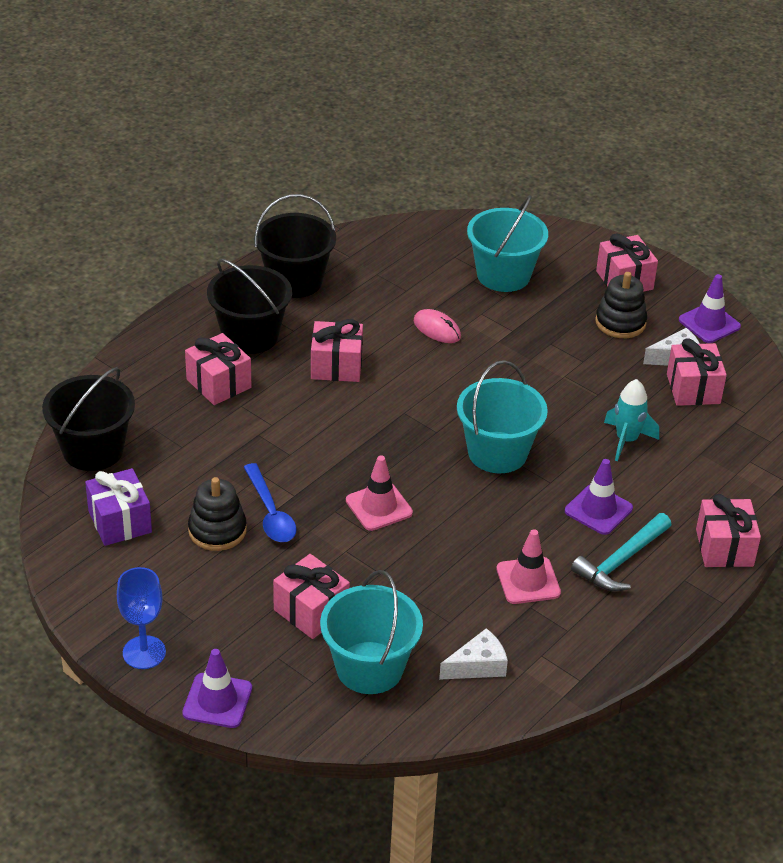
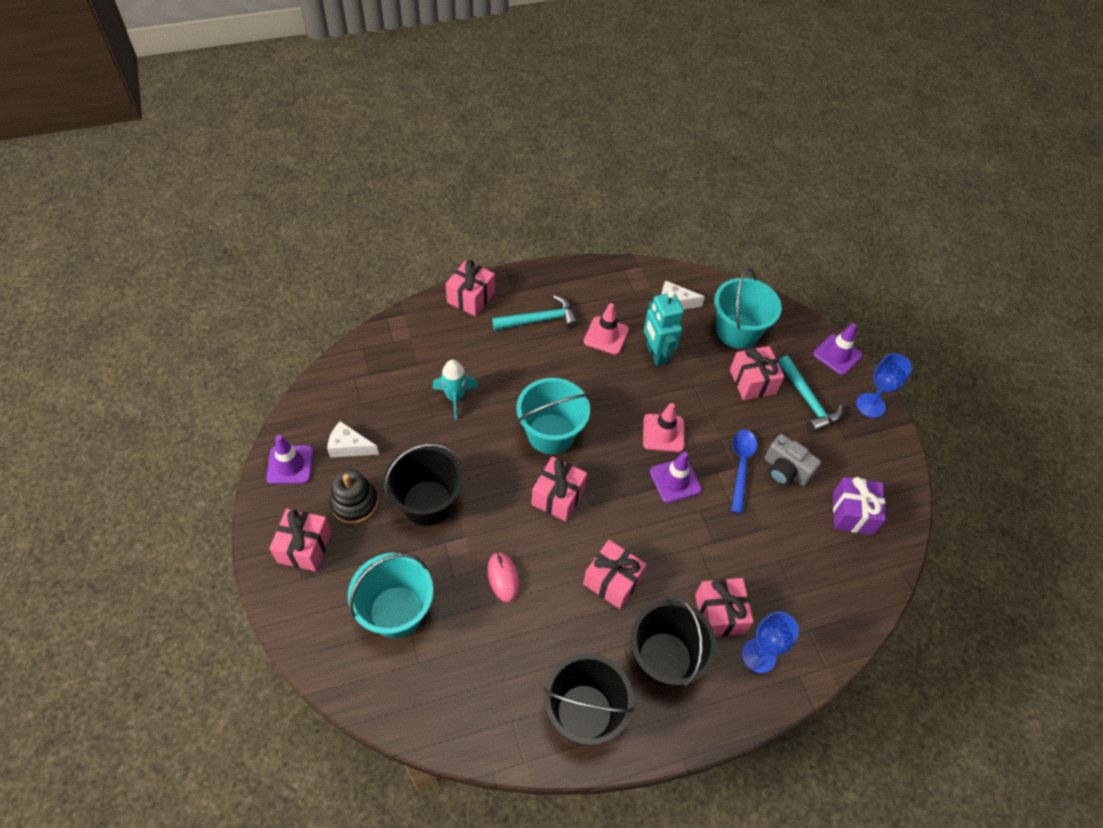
camera: 150 degrees left, 15 degrees up
(93, 450) = (851, 594): black bucket -> black bucket (427, 503)
(164, 370) = (758, 655): none -> blue goblet
(217, 530) = (785, 470): black stacking toy -> grey camera
(229, 621) = (807, 400): none -> turquoise hammer
(451, 587) = (655, 354): none -> turquoise robot
(598, 510) = (522, 358): purple traffic cone -> purple traffic cone (675, 480)
(693, 389) = (367, 414): pink gift -> pink gift (558, 496)

